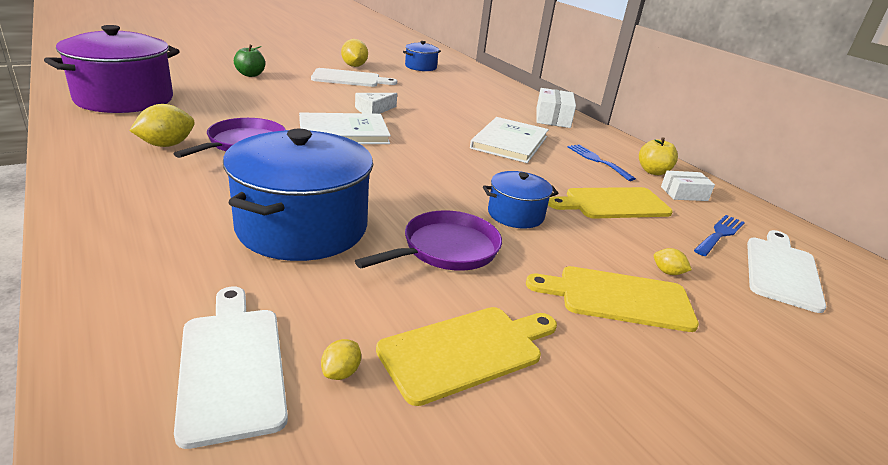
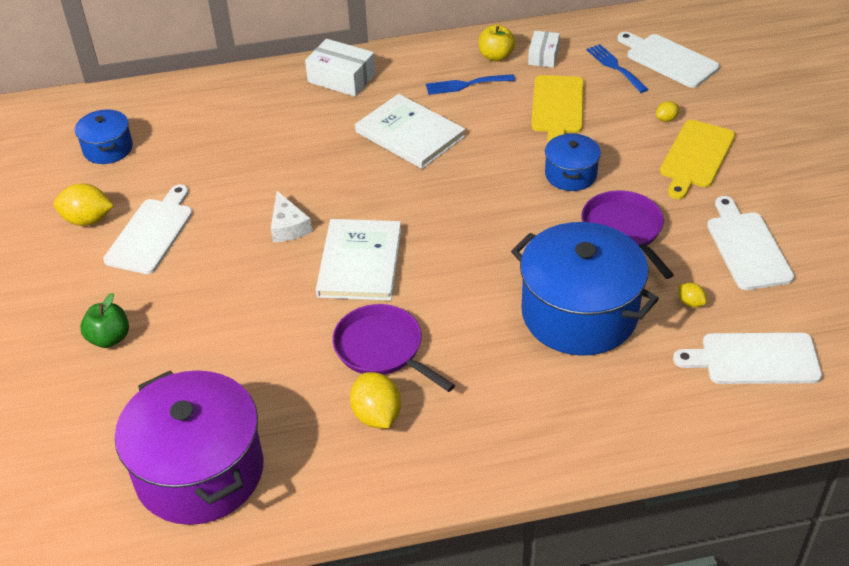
camera: 65 degrees left, 15 degrees up
(341, 372) = (763, 308): yellow lemon -> yellow lemon (690, 303)
(466, 351) = (747, 247): yellow cutting board -> white cutting board

